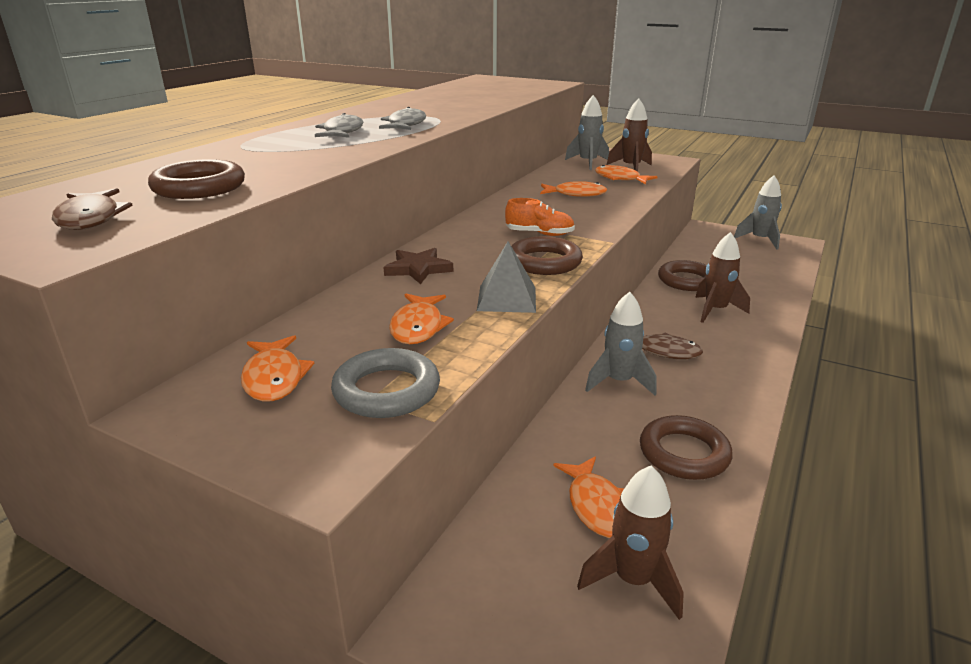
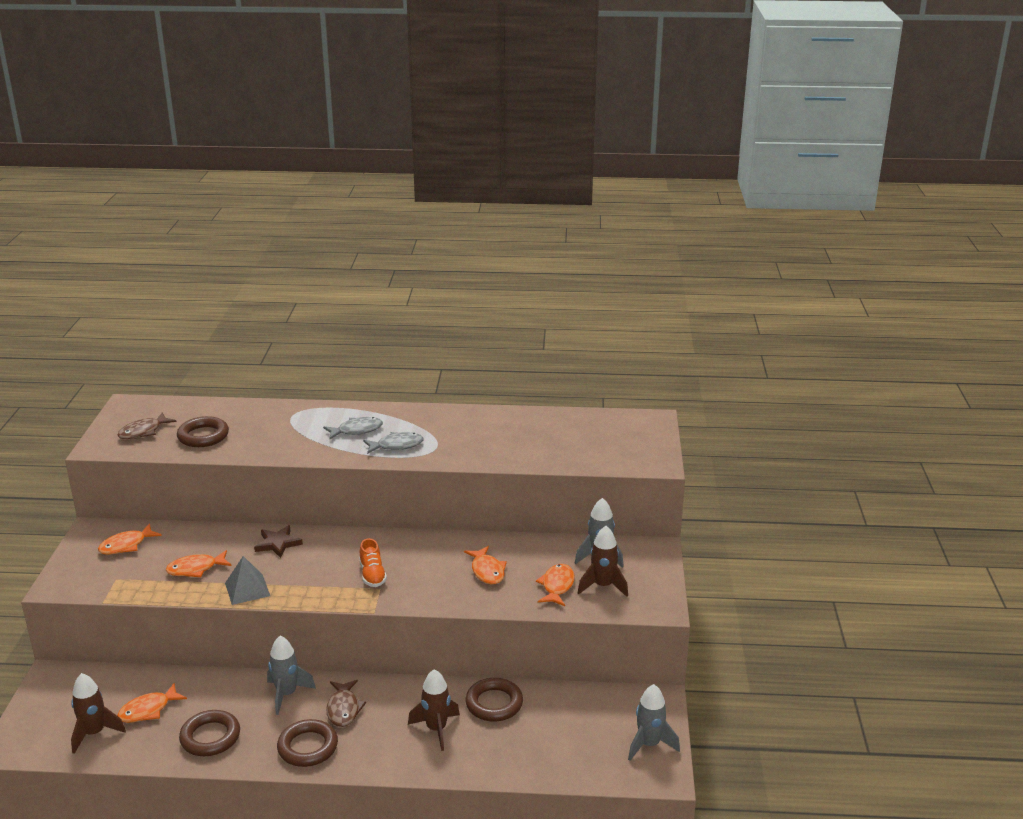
camera: 65 degrees right, 0 degrees up
(386, 390) = (124, 581): grey ring -> none
(544, 262) = (316, 590): brown ring -> brown ring (308, 747)

